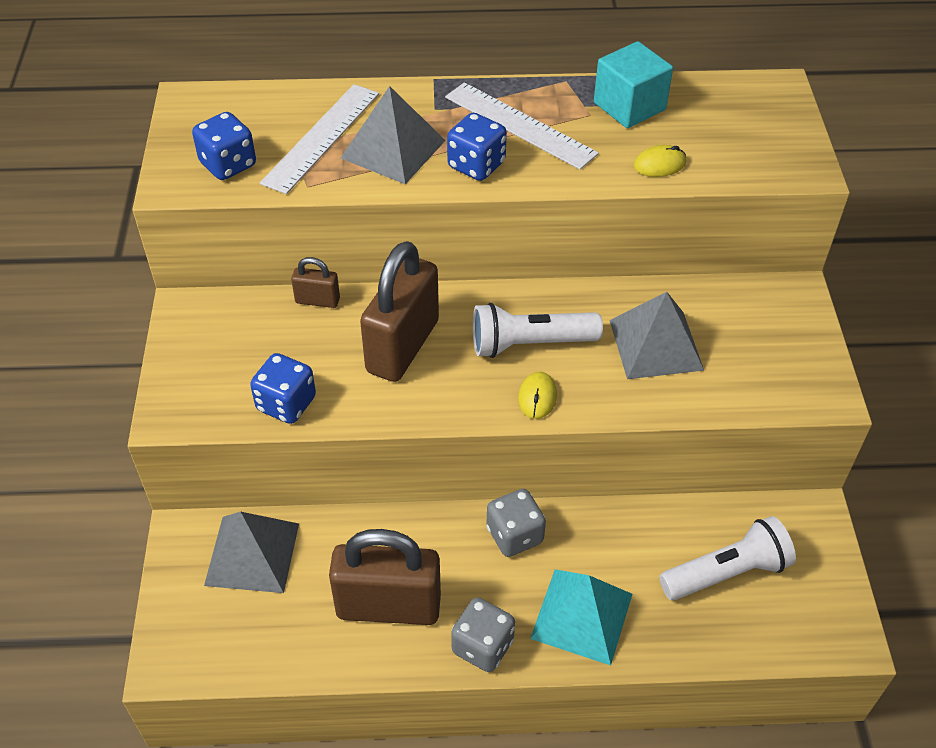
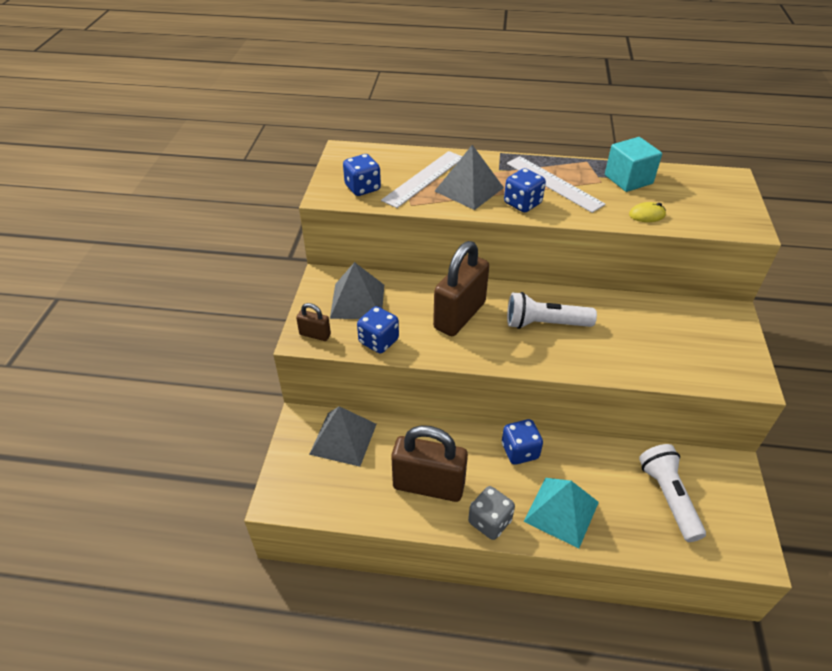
camera: 10 degrees right, 5 degrees down
(317, 300) = (408, 282): brown padlock -> brown padlock (315, 335)
(514, 535) = (520, 451): grey dice -> blue dice
(537, 397) = (546, 357): yellow mouse -> none
(656, 345) = (632, 334): grey pyramid -> grey pyramid (357, 301)
(727, 572) = (668, 497): white flashlight -> white flashlight turned 90 degrees counterclockwise

